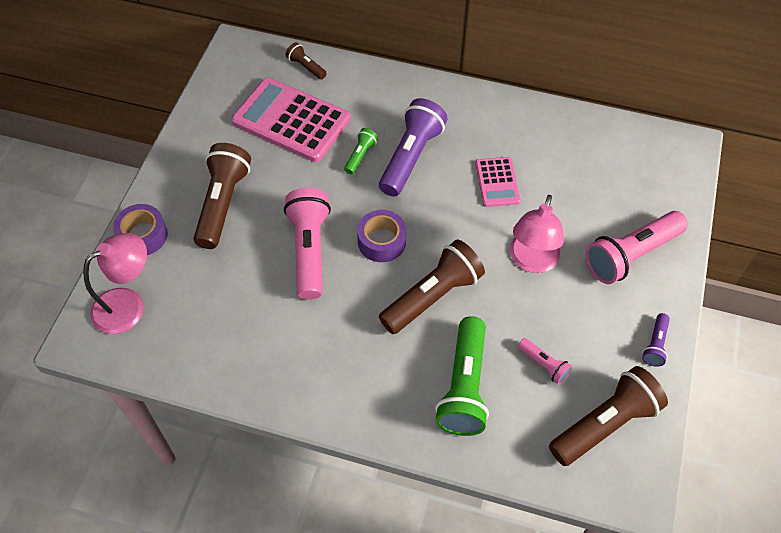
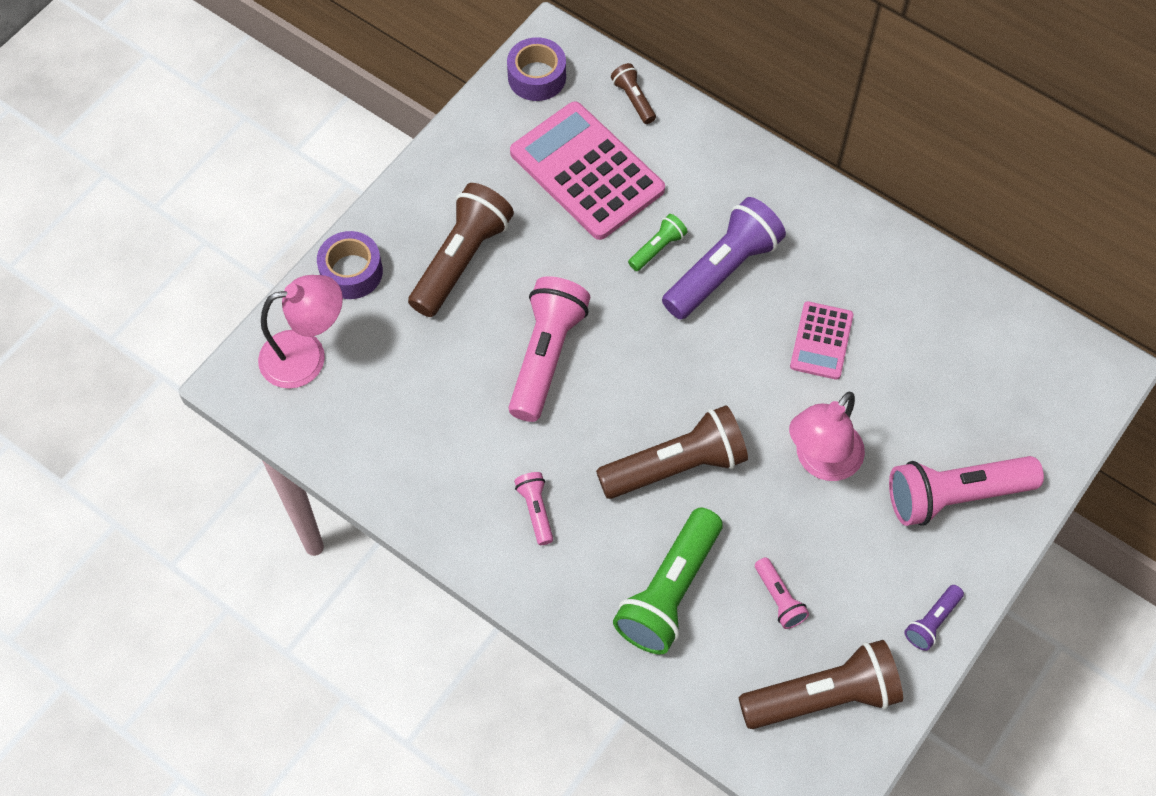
camera: 20 degrees right, 5 degrees up
(343, 360) = (536, 510): none -> pink flashlight
(381, 241) = (640, 373): purple tape -> purple tape (537, 77)

